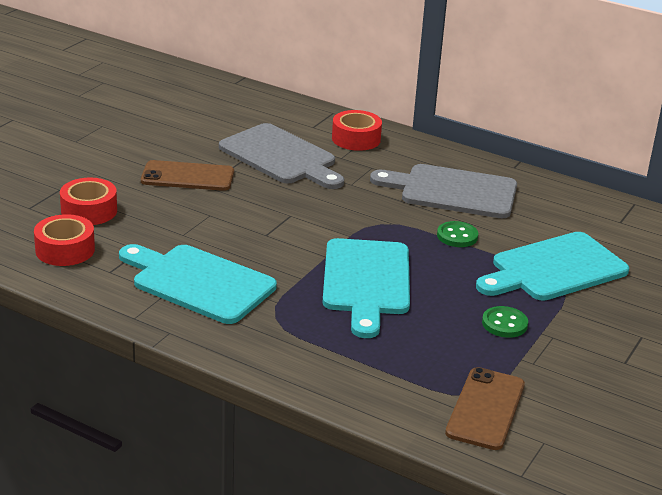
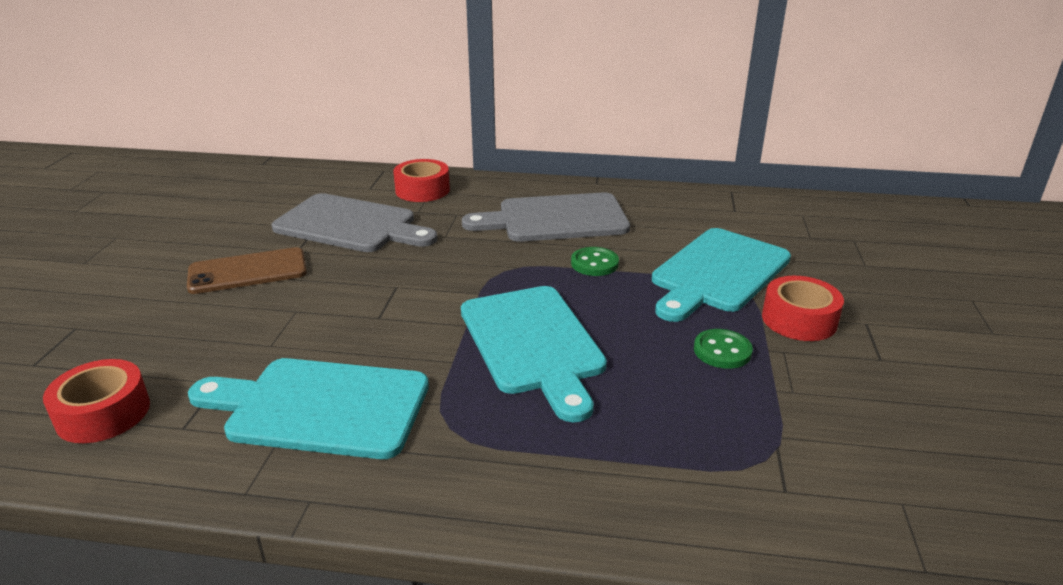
camera: 20 degrees left, 0 degrees up
(89, 211) = (126, 346): red tape -> red tape (799, 320)
(485, 409) = (796, 477): brown phone -> none

